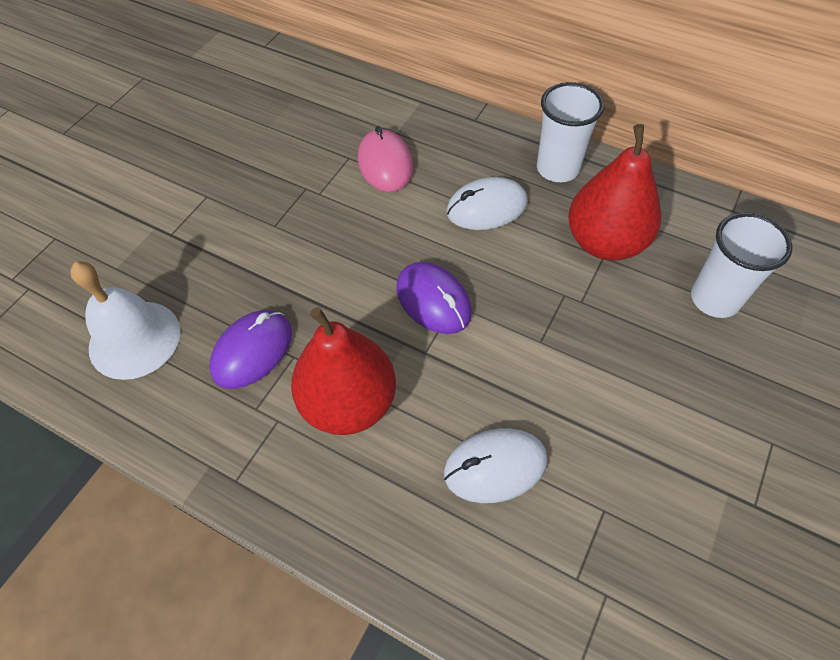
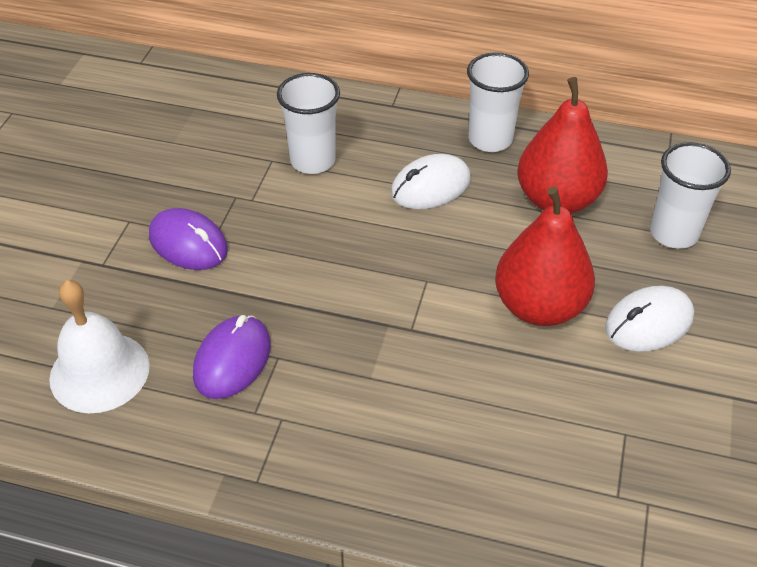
camera: 15 degrees left, 10 degrees down
(349, 402) = (349, 388): red pear -> red pear (539, 306)
(385, 164) = (312, 161): pink mouse -> white cup
(433, 300) = (404, 280): purple mouse -> purple mouse (188, 243)
(495, 467) = (512, 417): white mouse -> white mouse (648, 322)

